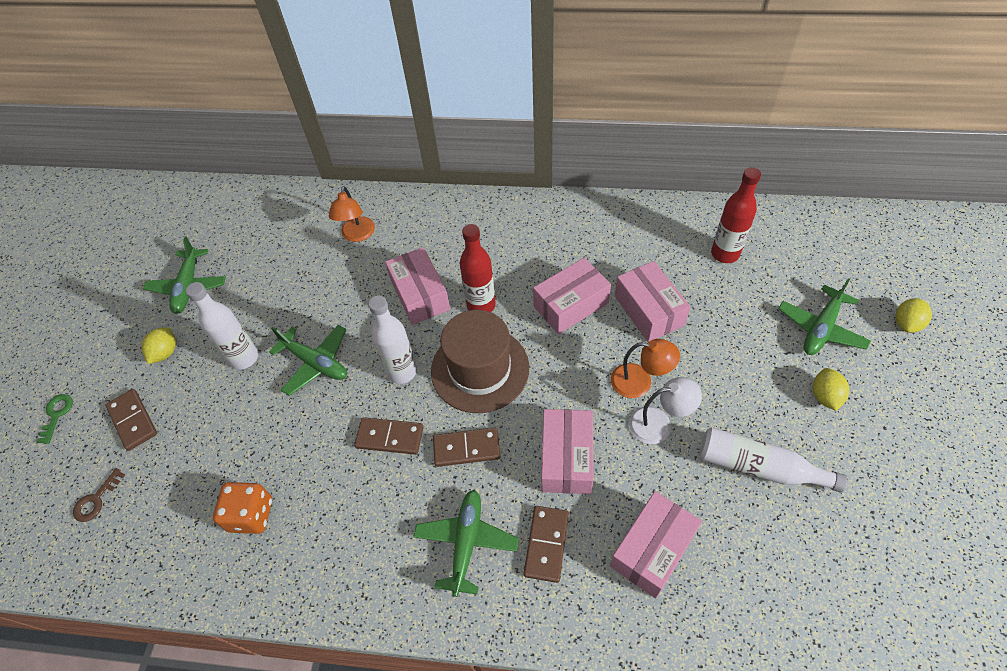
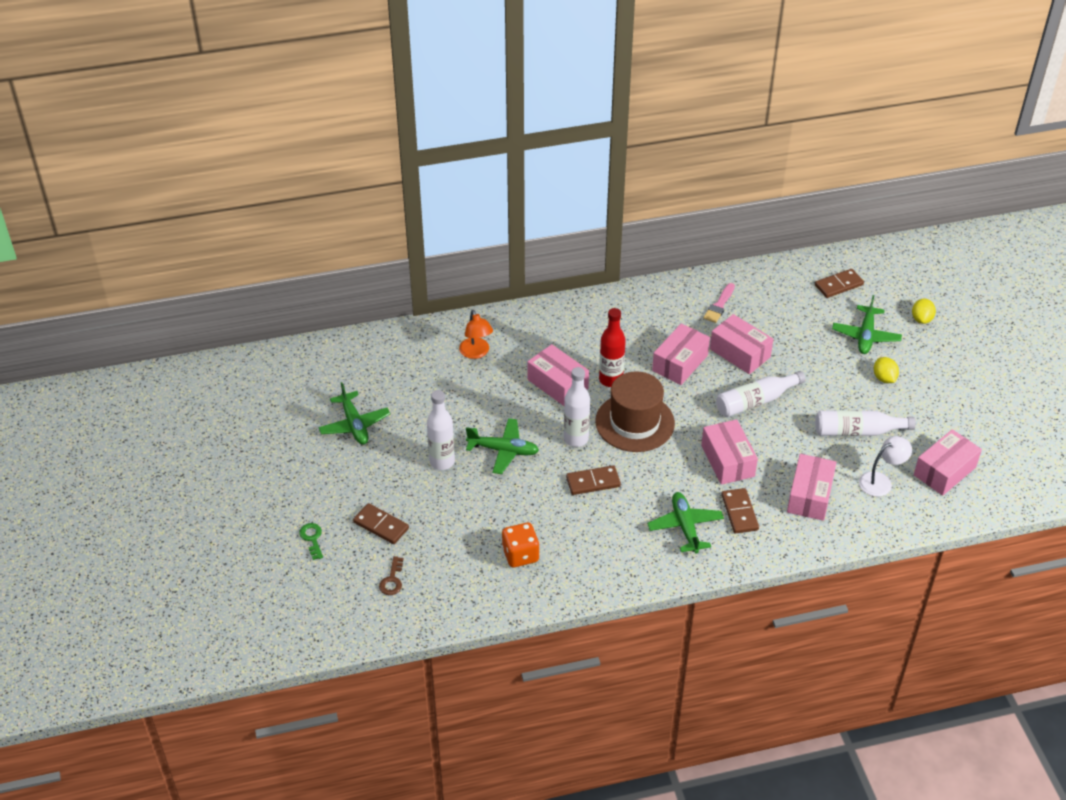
camera: 25 degrees left, 10 degrees down
(165, 352) = (372, 475): yellow lemon -> none
(466, 448) = (654, 474): brown domino -> brown domino (839, 285)
(640, 382) = (755, 401): orange lamp -> white bottle
(651, 243) = (719, 305): none -> pink brush
(659, 423) = (780, 423): white lamp -> white lamp (881, 481)
(725, 254) = (778, 300): red bottle -> none
(866, 573) = (944, 471): none -> pink box

